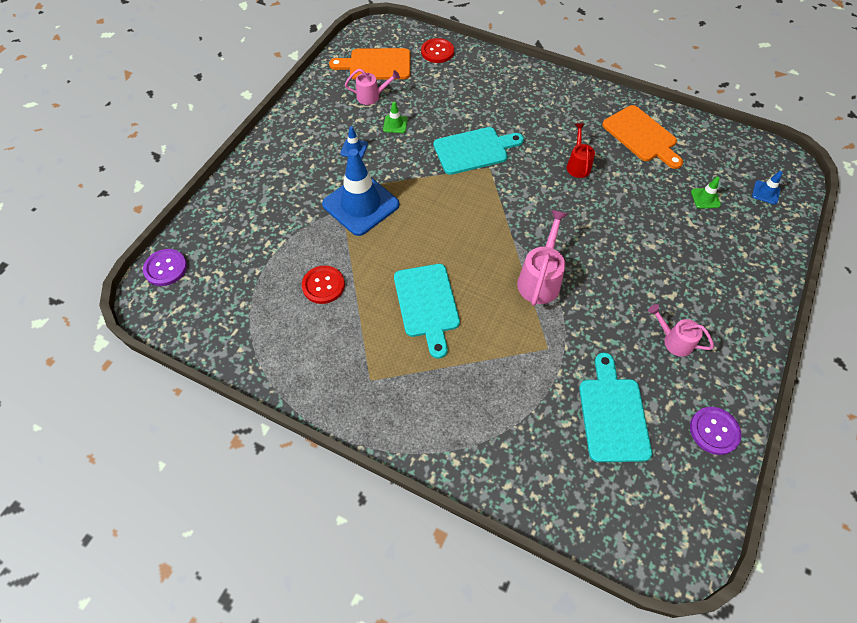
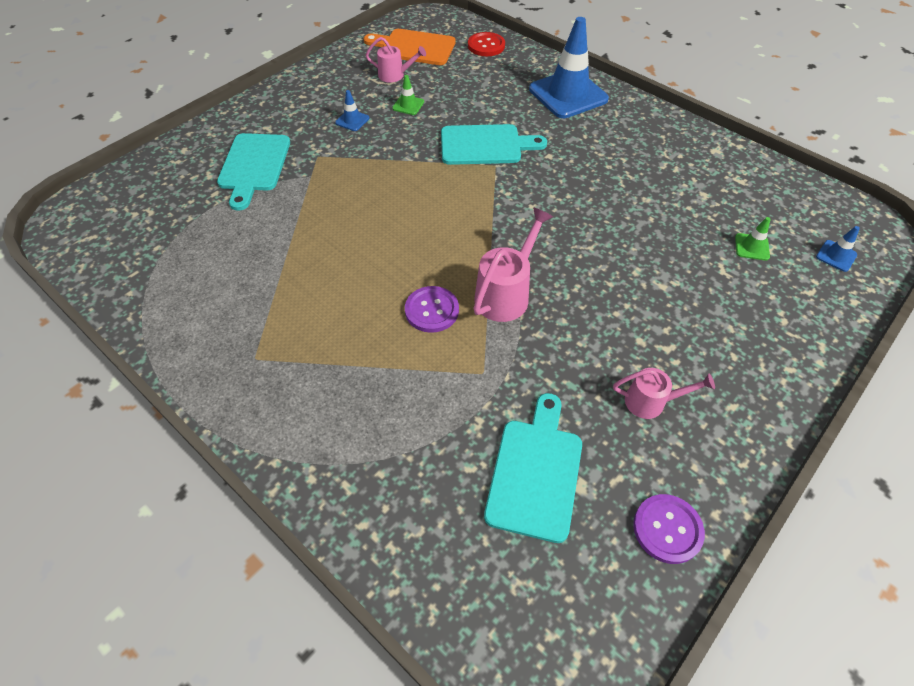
camera: 15 degrees right, 5 degrees down
(165, 268) = (97, 196): purple button -> purple button (432, 310)
(323, 285) = (252, 247): red button -> none
(361, 204) = (333, 175): blue traffic cone -> blue traffic cone (568, 94)
(427, 304) = (359, 292): turquoise cutting board -> turquoise cutting board (254, 166)
(578, 165) = (602, 182): red watering can -> none
(641, 136) = (693, 166): orange cutting board -> none
(674, 340) = (651, 402): pink watering can -> pink watering can turned 135 degrees clockwise

